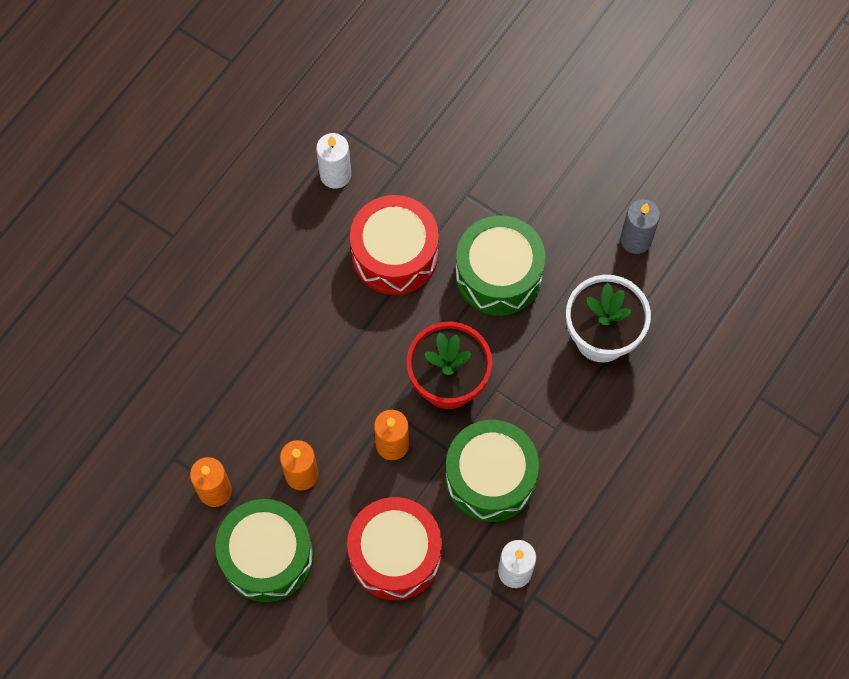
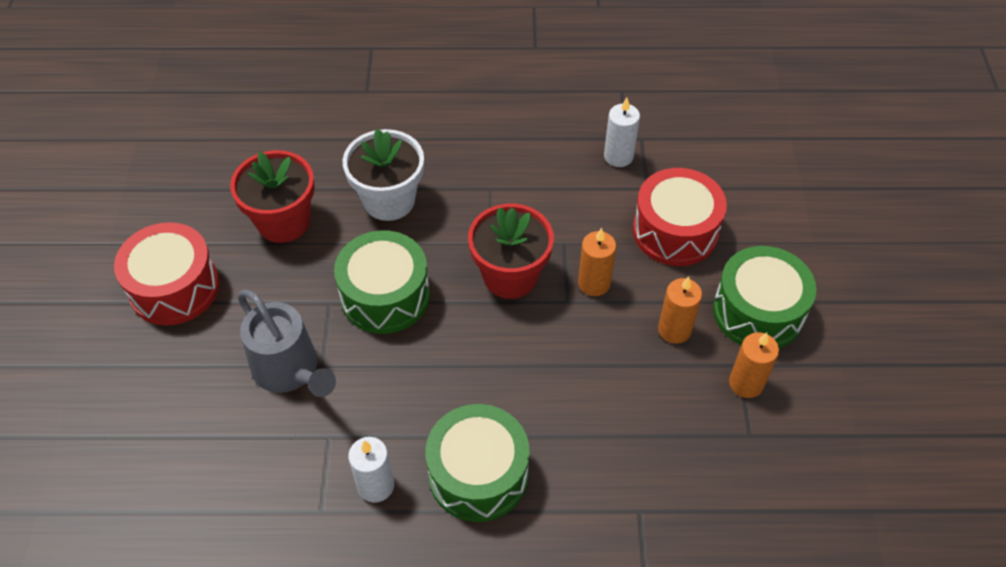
camera: 125 degrees left, 15 degrees down
(395, 254) = (423, 384): red drum -> red drum (174, 288)
(475, 169) = (291, 371): none -> grey watering can
(490, 477) = (563, 207): green drum -> green drum (478, 474)
(636, 239) = (283, 222): grey candle -> red flower pot

